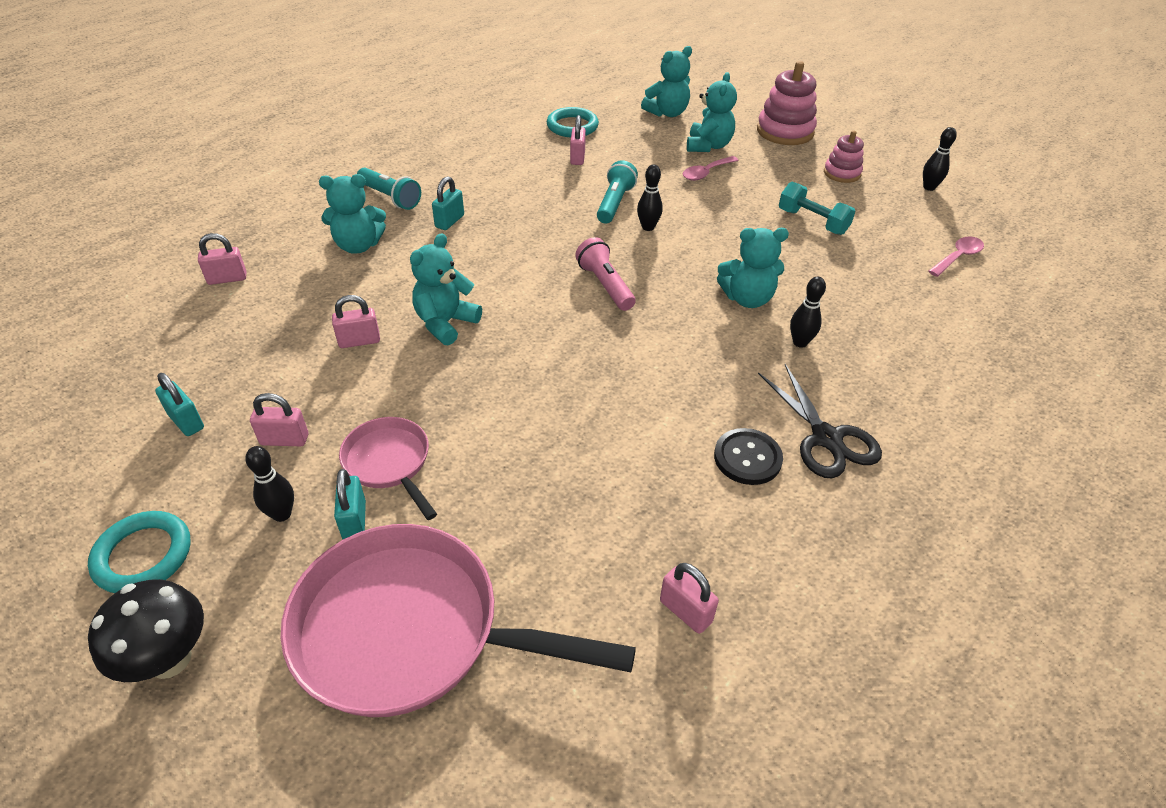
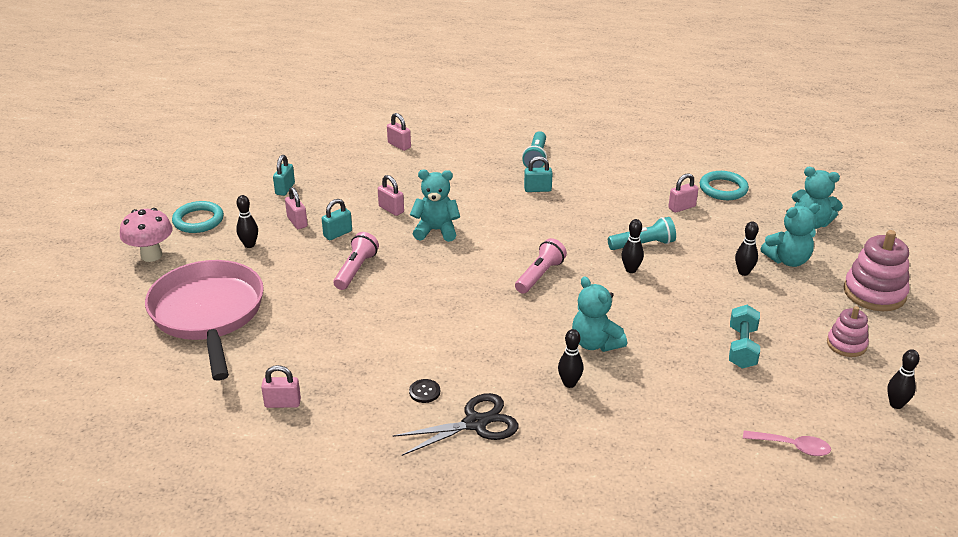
camera: 60 degrees right, 10 degrees down
(170, 659) = (151, 255): black mushroom -> pink mushroom
(354, 520) = (262, 268): turquoise padlock -> turquoise padlock (337, 234)
(358, 246) = (474, 170): turquoise teddy bear -> none
(389, 463) = (308, 261): pink pan -> none
(456, 423) = (356, 270): none -> pink flashlight
(685, 611) = (282, 403): pink padlock -> pink padlock turned 75 degrees clockwise
(706, 173) = (743, 272): pink spoon -> black bowling pin
(747, 458) = (424, 392): black button -> black button, size x0.62
(826, 438) = (475, 423): black scissors -> black scissors turned 150 degrees counterclockwise

